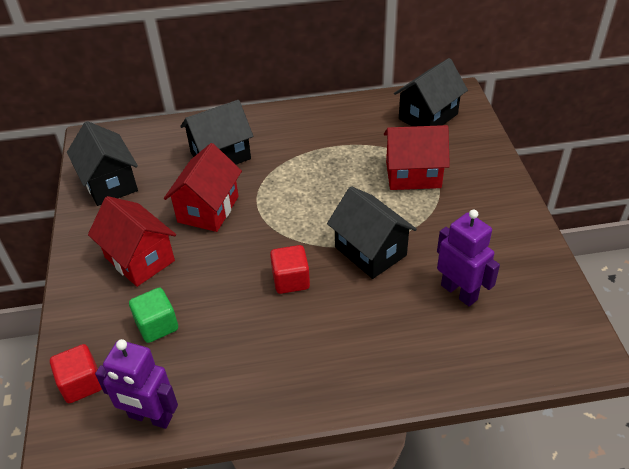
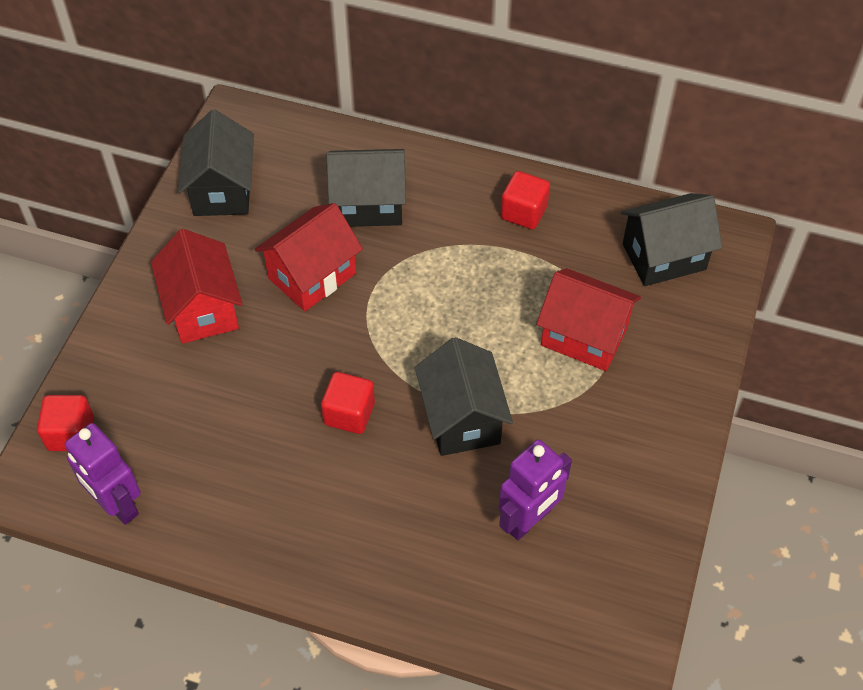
camera: 25 degrees right, 10 degrees up
(157, 325) = (178, 402): green cube -> none
(325, 124) = (523, 212): none -> red cube
(459, 292) = (528, 520): purple robot -> purple robot turned 60 degrees clockwise

